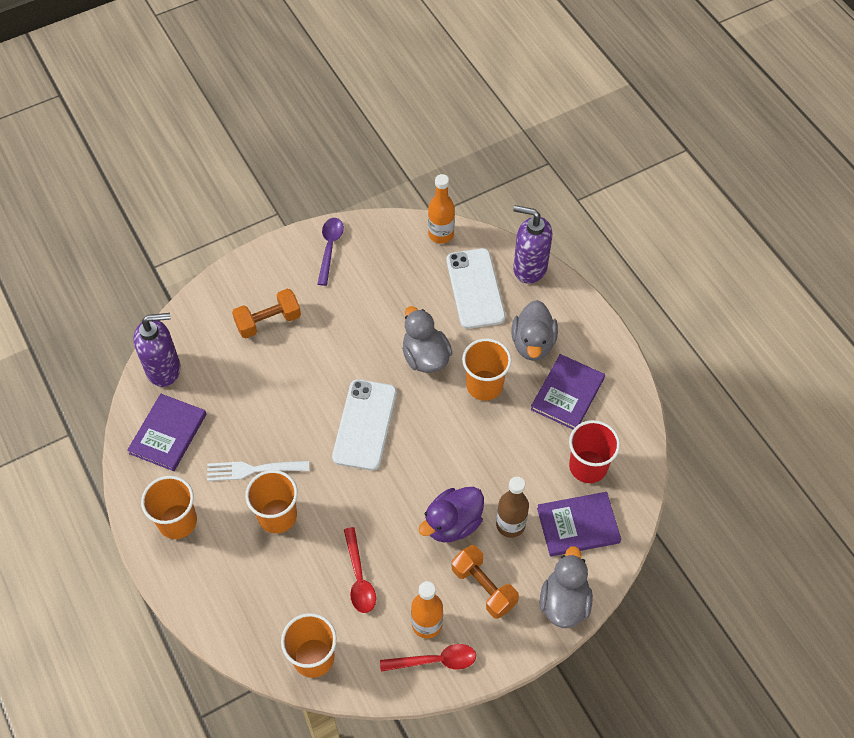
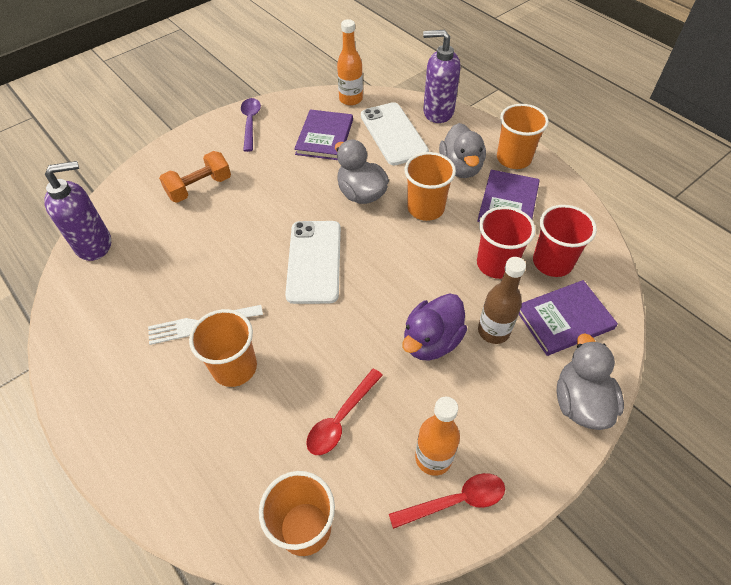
camera: 10 degrees left, 5 degrees down
(168, 433) = (101, 304): purple book -> purple book (324, 137)
(177, 521) = (118, 394): orange cup -> orange cup (513, 158)
(359, 577) = (341, 418): red spoon -> red spoon turned 60 degrees clockwise
(483, 587) = (486, 402): orange dumbbell -> none
(534, 458) = (496, 264): none -> red cup

